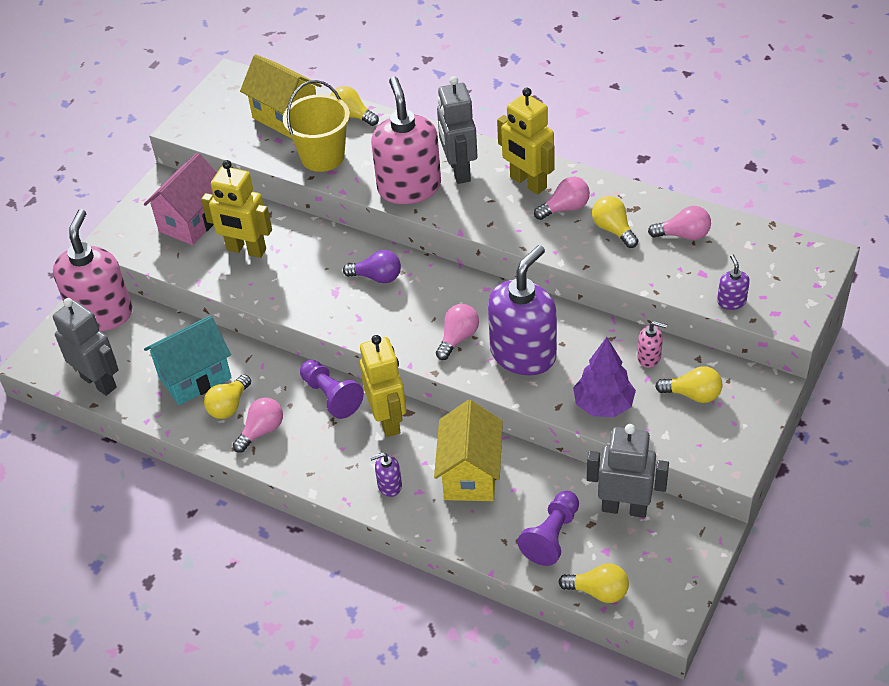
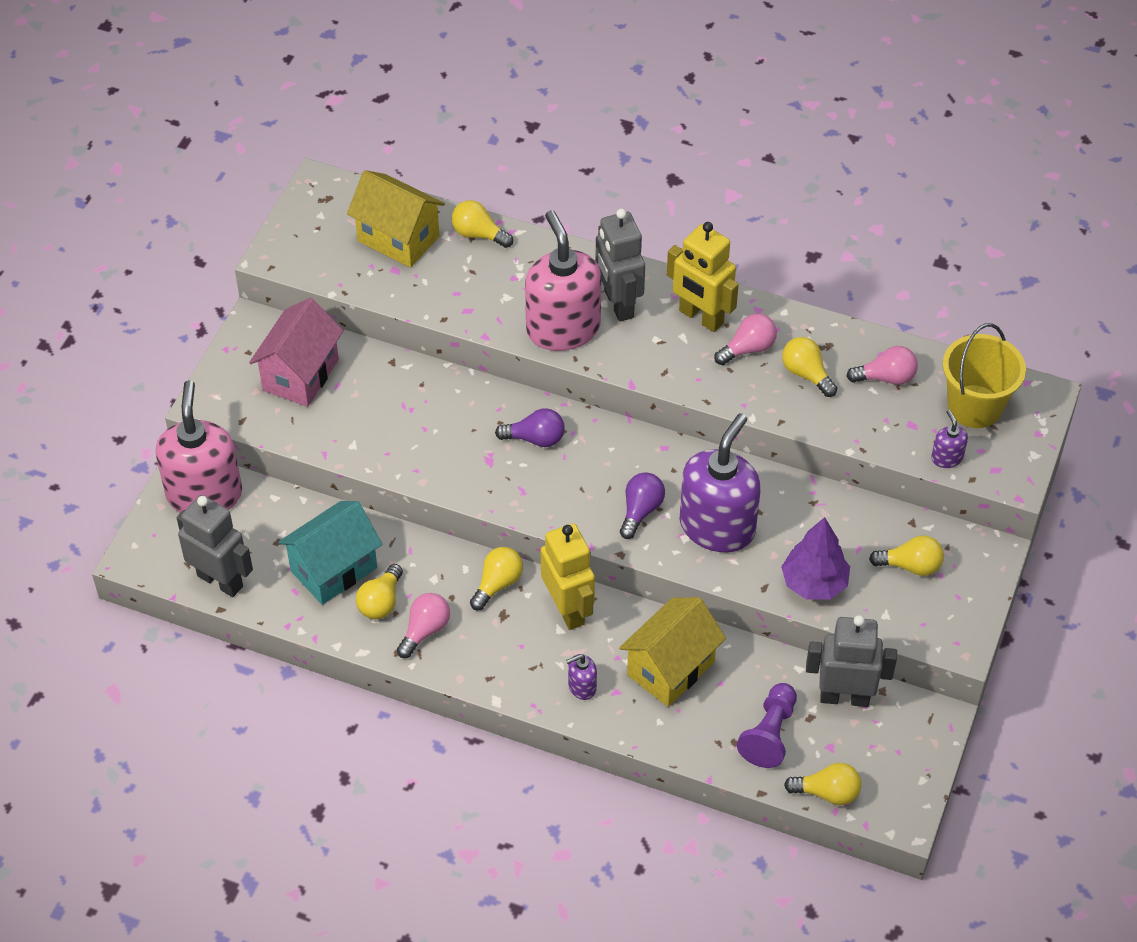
camera: 10 degrees left, 5 degrees up
(246, 250) = (373, 410): yellow robot -> none
(322, 157) = (453, 291): yellow bucket -> yellow bucket (974, 406)
(331, 396) = (497, 584): purple pawn -> yellow light bulb
(458, 338) = (640, 511): pink light bulb -> purple light bulb
(470, 474) = (671, 668): yellow house -> yellow house turned 45 degrees clockwise
(649, 357) = (858, 524): pink soap dispenser -> none

